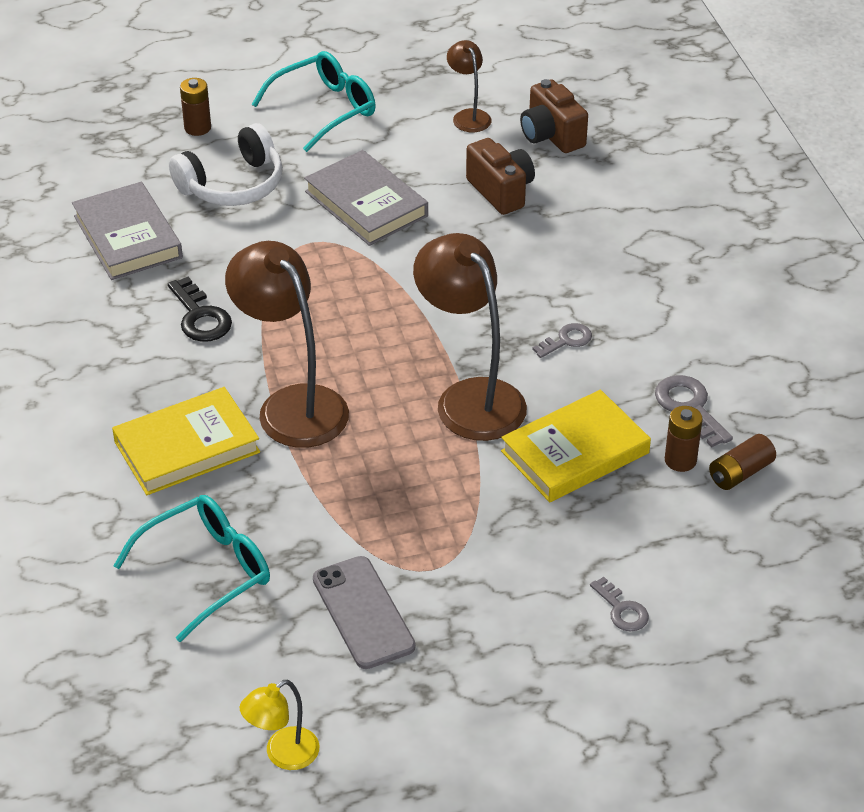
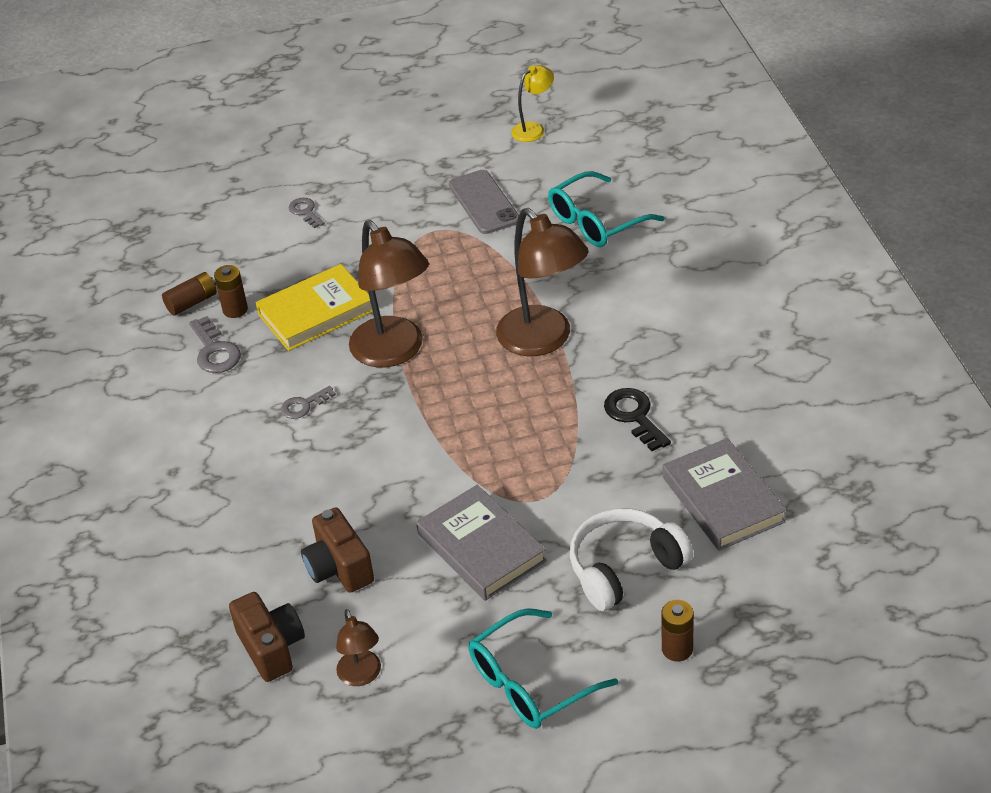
camera: 175 degrees left, 0 degrees up
(187, 447) = (626, 304): yellow book -> none

